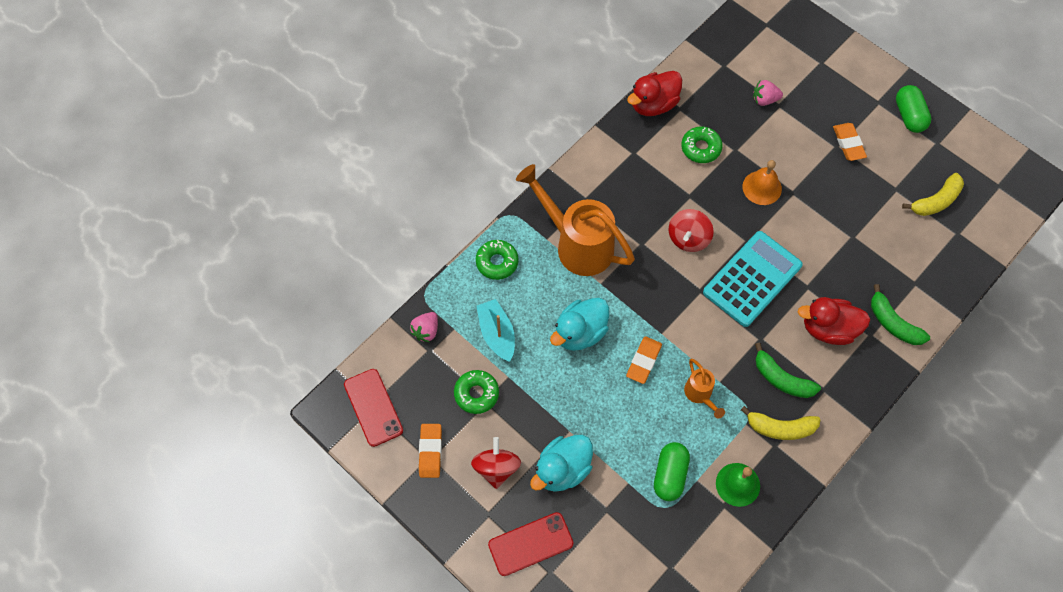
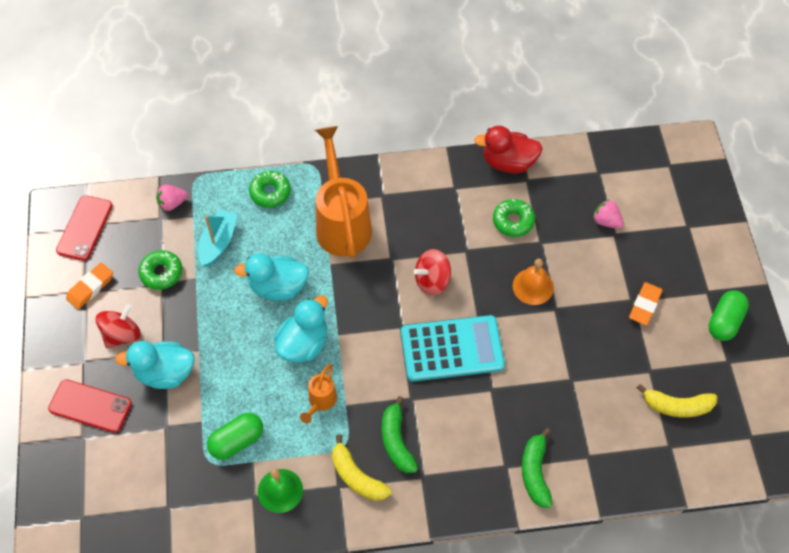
camera: 40 degrees right, 5 degrees down
(643, 361) = (303, 344): orange eraser -> turquoise duck
(828, 329) = (475, 434): red duck -> none

